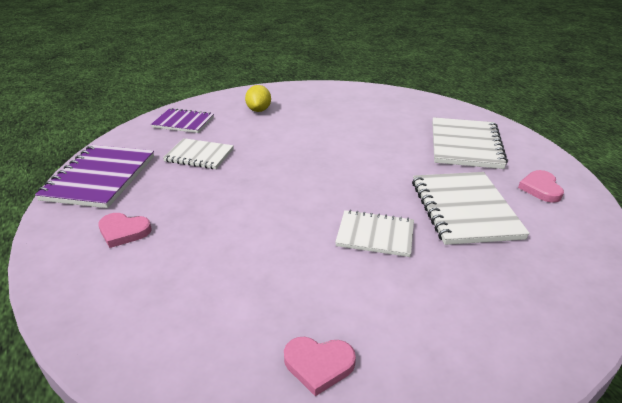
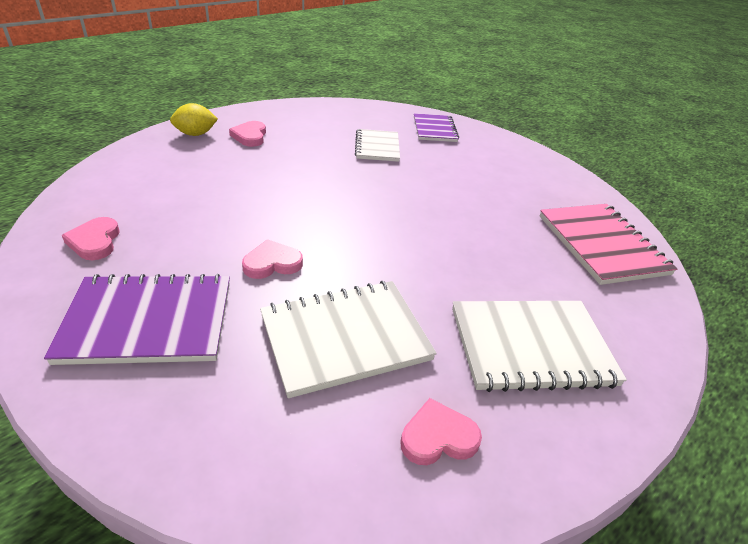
camera: 70 degrees right, 5 degrees up
(100, 178) = (319, 113): purple notebook -> purple notebook (148, 321)
(259, 110) = (495, 165): yellow lemon -> yellow lemon (195, 134)
(371, 100) = (601, 245): none -> pink notebook
(375, 235) = (272, 263): white notebook -> pink heart

